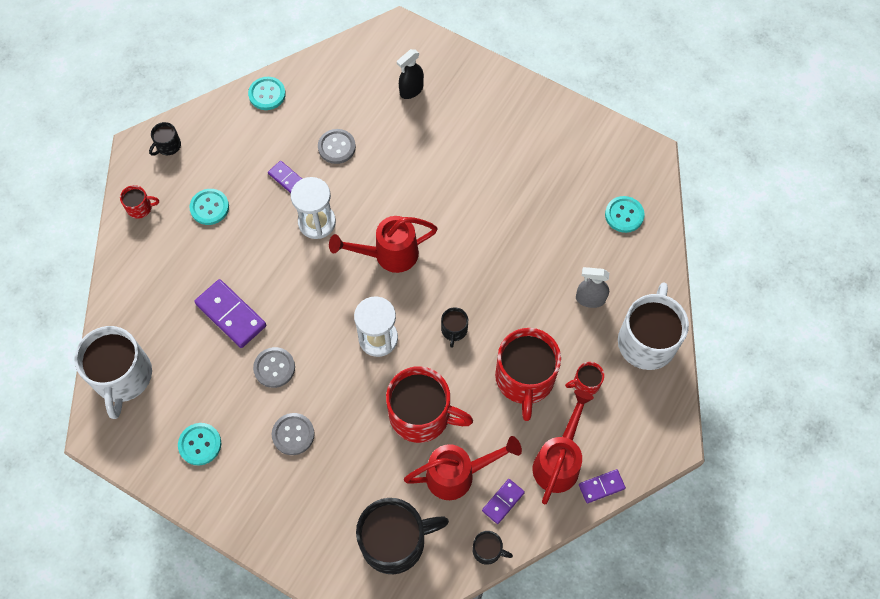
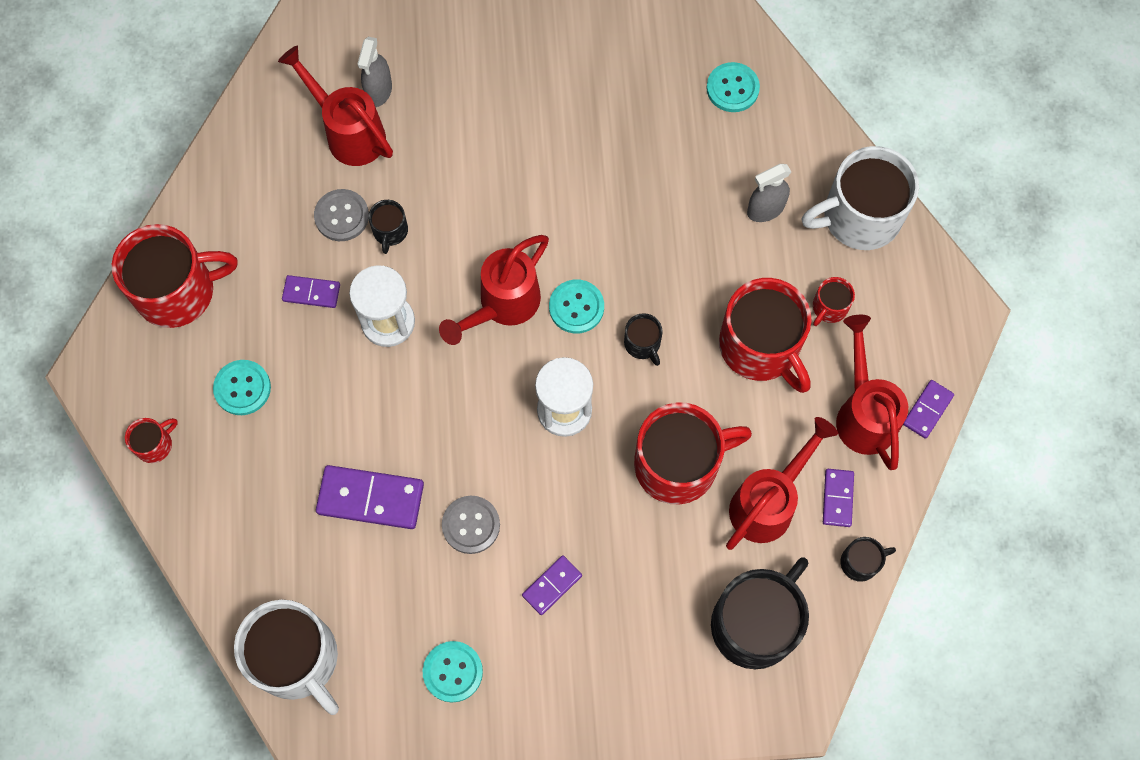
camera: 35 degrees left, 5 degrees up
(168, 146) = (129, 346): black mug -> black mug (390, 231)
(216, 132) = (177, 291): none -> red mug
(267, 94) = (204, 204): turquoise button -> turquoise button (576, 307)
(293, 434) = (552, 585): grey button -> purple domino
(376, 103) = (348, 132): none -> red watering can
(411, 90) = (379, 91): black spray bottle -> grey spray bottle
(647, 340) = (859, 216): white mug -> white mug turned 90 degrees counterclockwise

